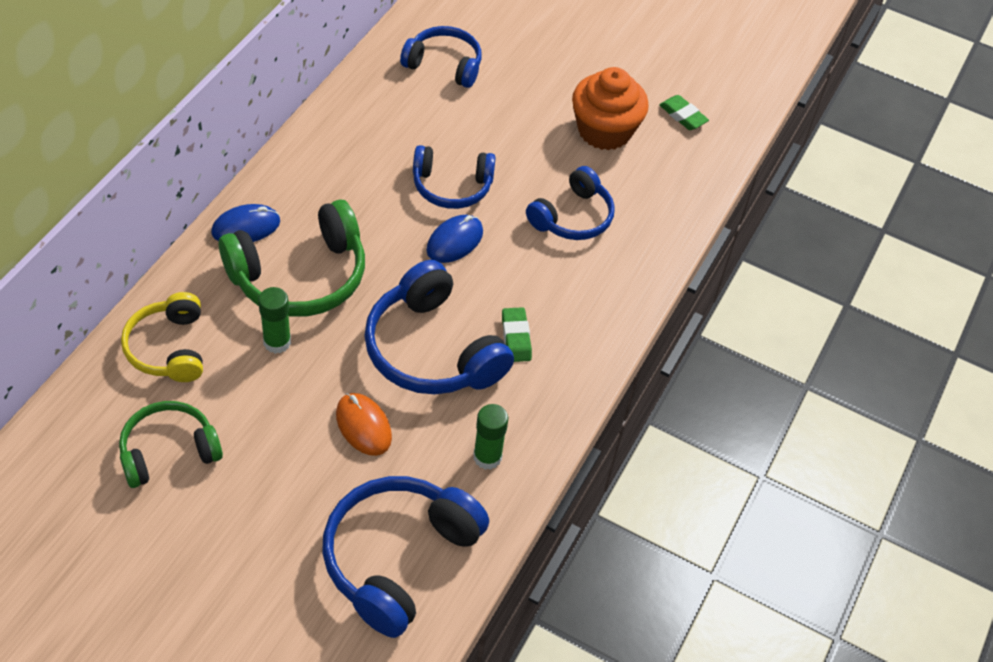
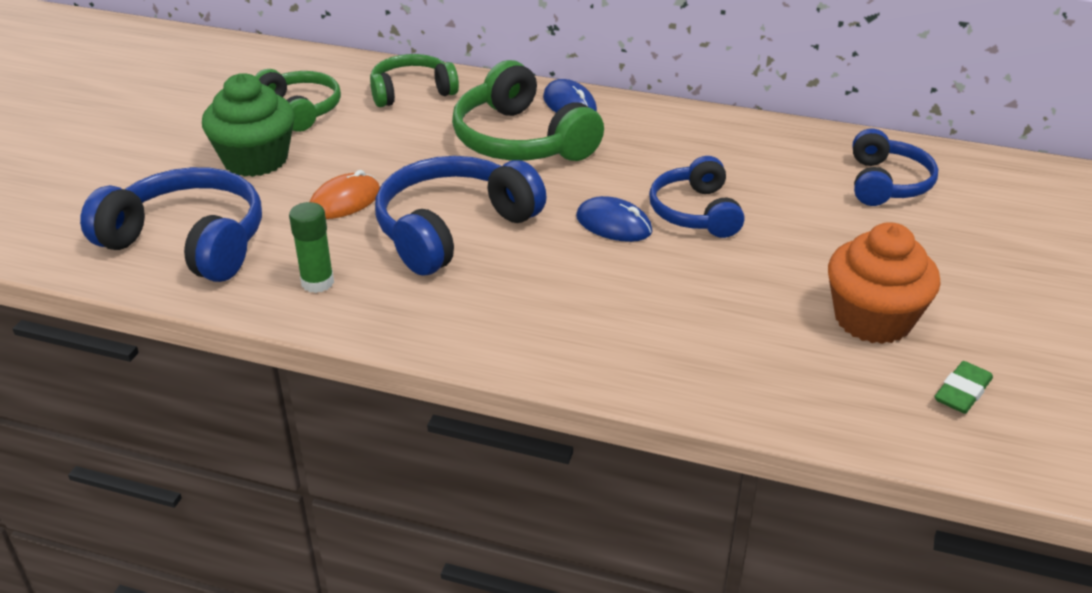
camera: 85 degrees right, 15 degrees down
(168, 348) = (411, 91): yellow headphones -> green headphones
(261, 497) = (255, 159): none -> green cupcake
(277, 342) = (435, 141): green glue stick -> none
(516, 337) = (489, 283): green eraser -> none
(573, 217) = (700, 307): blue headphones -> none

